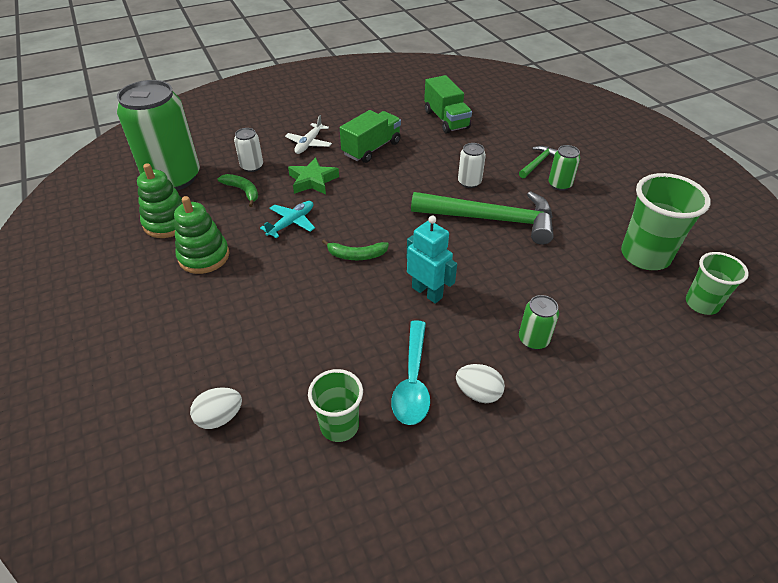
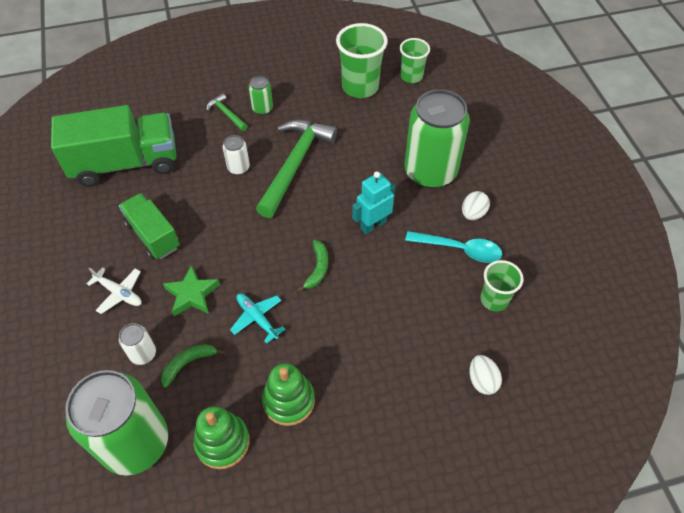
camera: 80 degrees left, 10 degrees up
(446, 119) = (125, 163): green truck -> green truck, size x1.67
(533, 339) = (430, 172): green can -> green can, size x2.36

